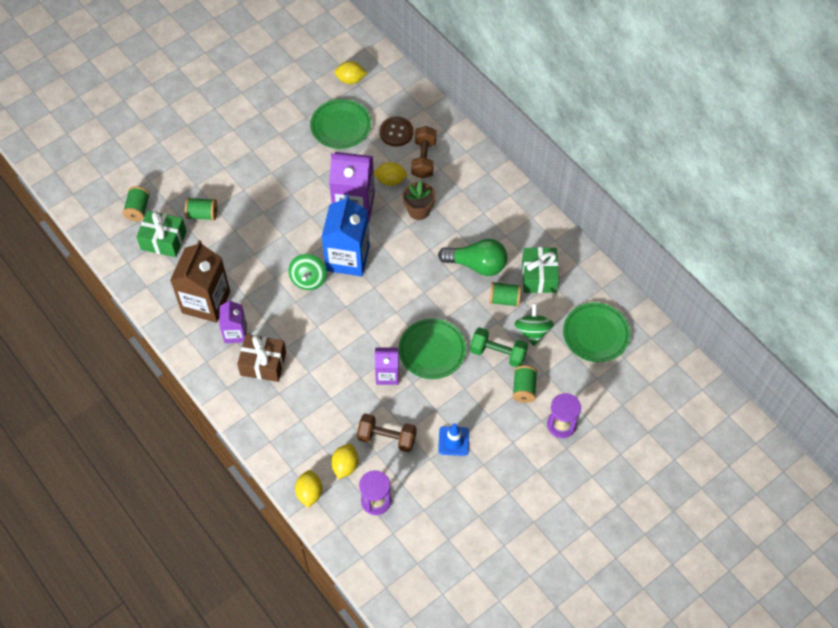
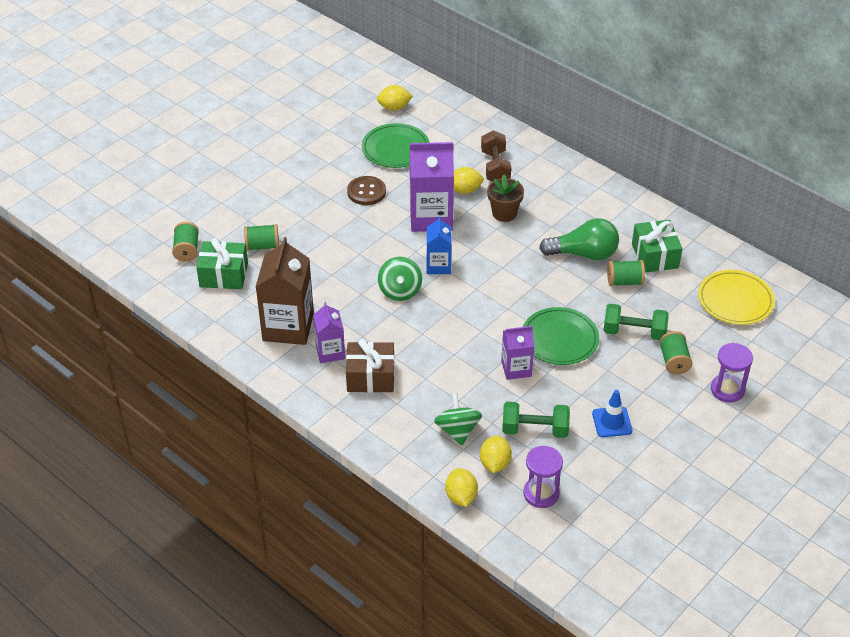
camera: 10 degrees left, 15 degrees down
(348, 258) = (438, 265): blue carton -> blue carton, size x0.57
(387, 438) = (534, 429): brown dumbbell -> green dumbbell
(396, 132) = (458, 147): brown button -> brown button (366, 192)
(532, 331) = (665, 307): green spinning top -> green spinning top (457, 430)
(596, 334) = (735, 300): green plate -> yellow plate

